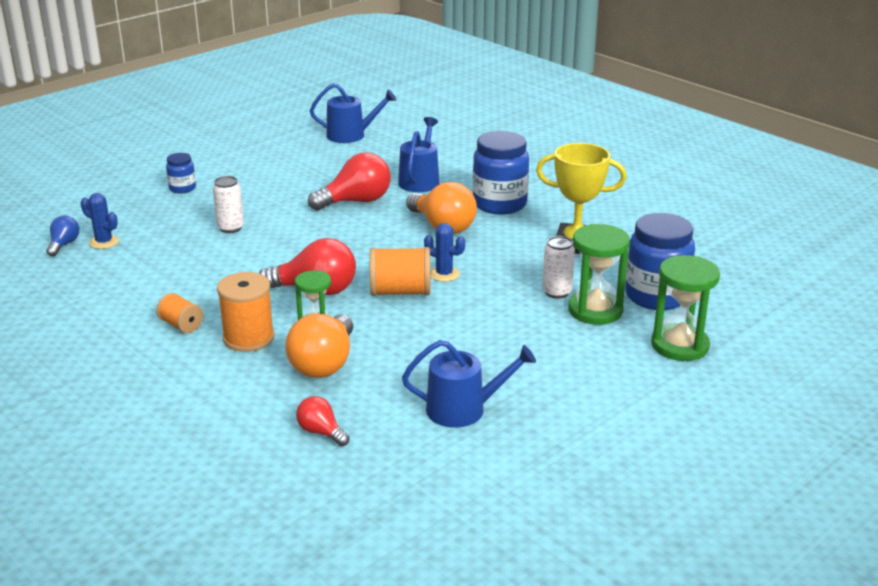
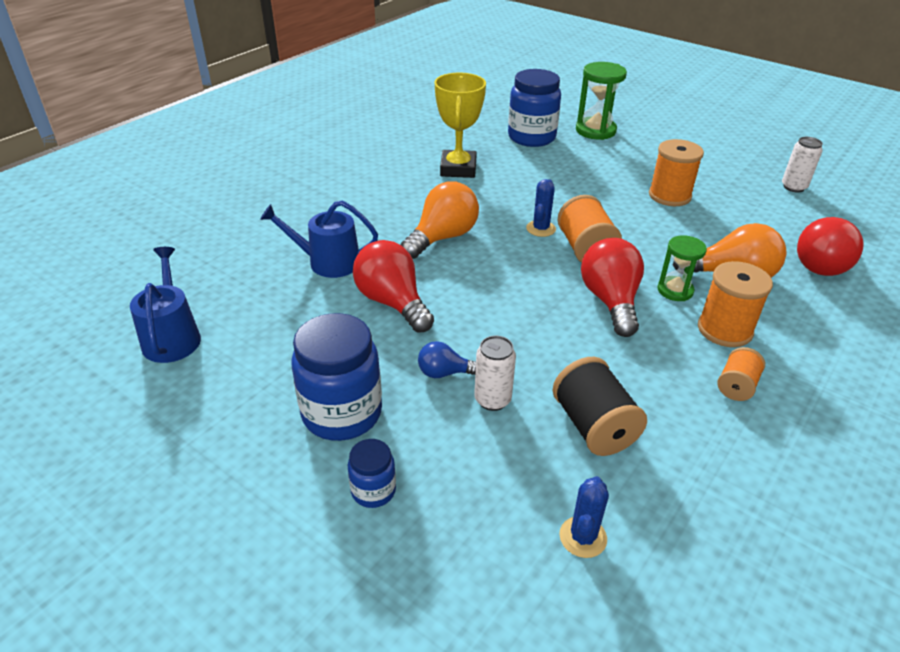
camera: 100 degrees left, 10 degrees up
(64, 245) = (612, 594): blue light bulb -> blue light bulb (444, 373)
(182, 259) = (594, 426): none -> black spool
(321, 432) = (821, 263): red light bulb -> red light bulb, size x1.88
(463, 409) = (737, 204): blue watering can -> none
(495, 364) = (669, 196): none -> orange spool
(499, 204) = (383, 209): blue jar -> blue jar (342, 413)
(556, 292) = (546, 175): white can -> white can (793, 187)
(595, 310) = (565, 159): green hourglass -> none

